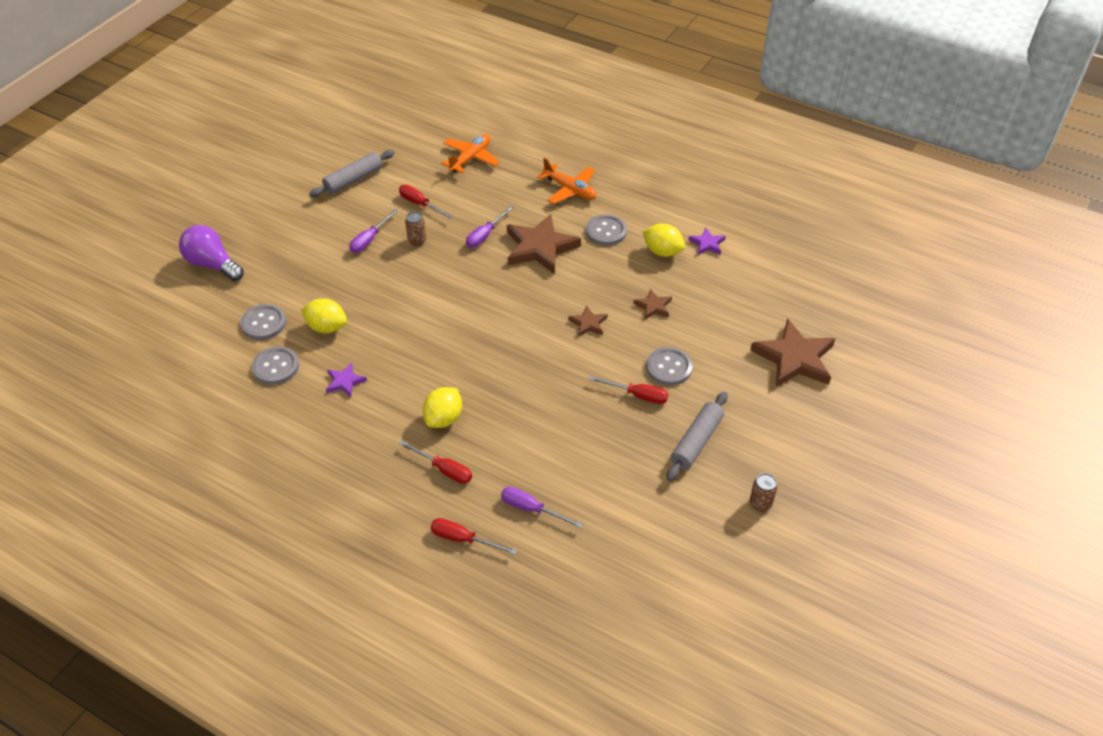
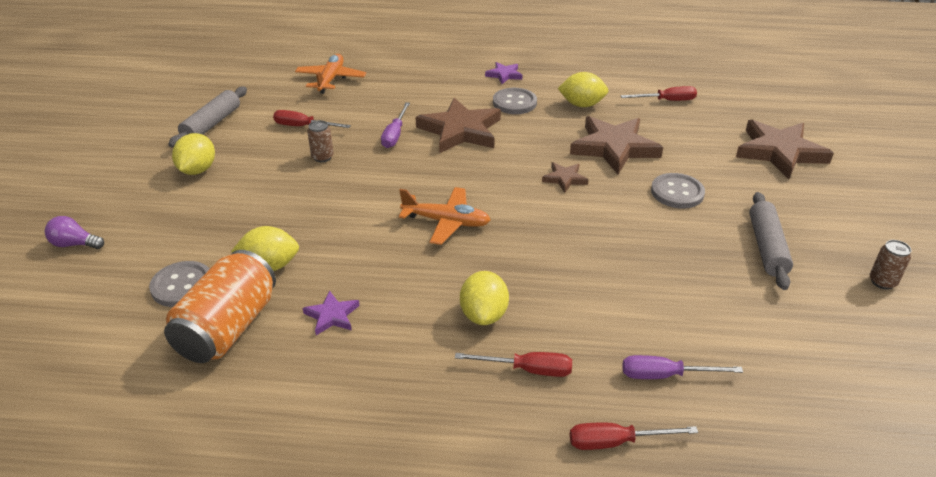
camera: 25 degrees left, 10 degrees down
(212, 264) = (75, 244): purple light bulb -> purple light bulb, size x0.57
(276, 367) = (228, 328): grey button -> orange can
(321, 223) = (197, 170): none -> yellow lemon
(370, 239) = (267, 170): purple screwdriver -> none
(570, 190) = (451, 80): orange plane -> orange plane (446, 222)
(637, 395) = (670, 225): red screwdriver -> red screwdriver (666, 101)
(653, 306) = (614, 148): brown star -> brown star, size x2.08
(707, 244) = (616, 89): purple star -> purple star (504, 75)

